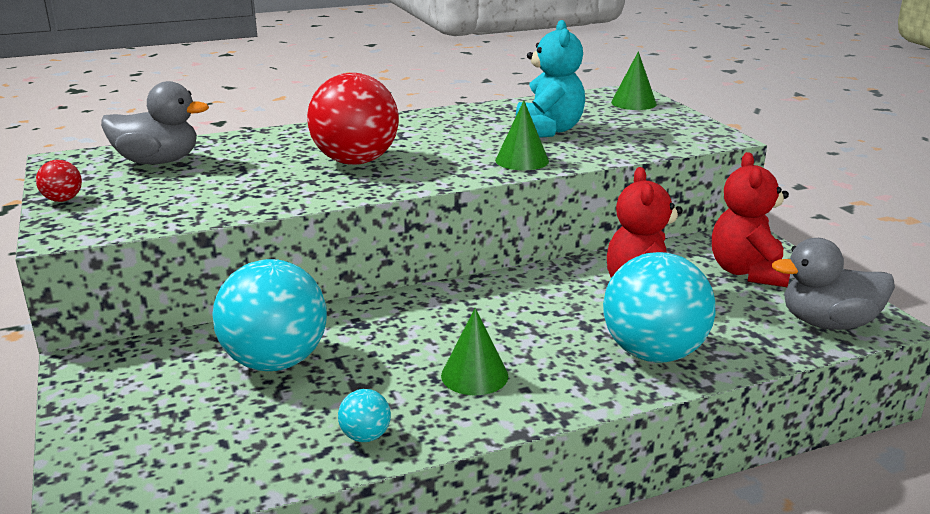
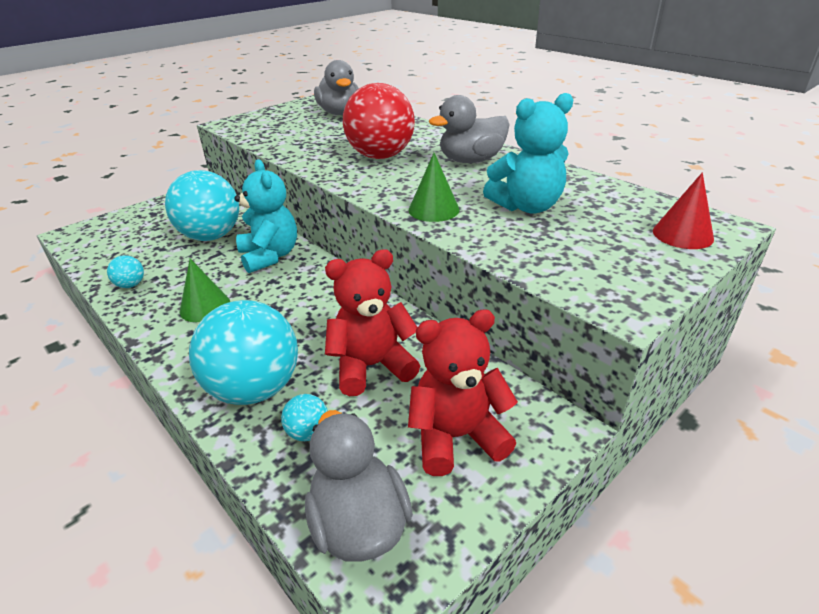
camera: 70 degrees right, 10 degrees up
(63, 200) = (271, 112): red ball -> none
(384, 321) = (270, 256): none -> turquoise teddy bear
(421, 130) = (471, 160): none -> grey duck
(633, 103) = (682, 234): green cone -> red cone
(725, 332) = (308, 432): none -> turquoise ball

